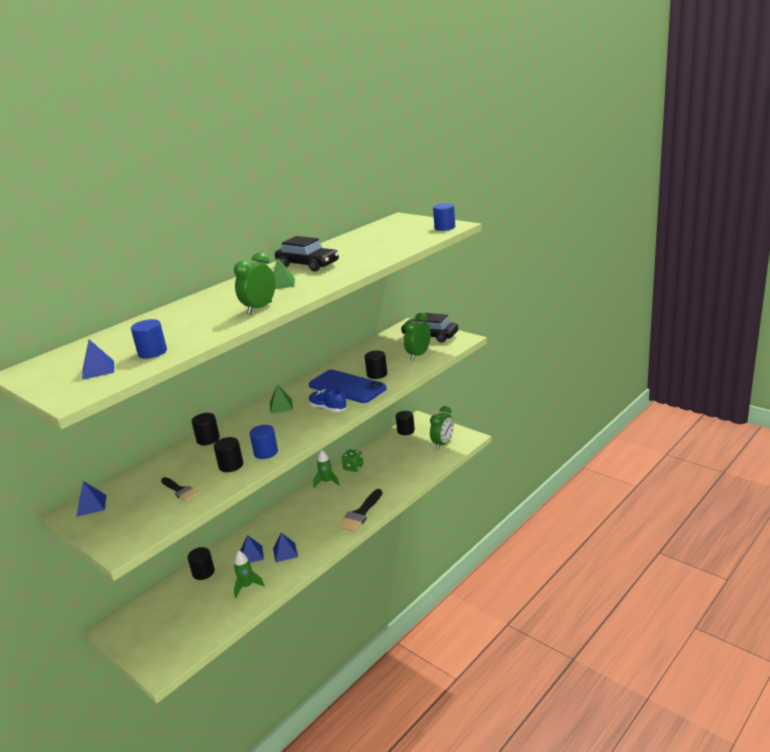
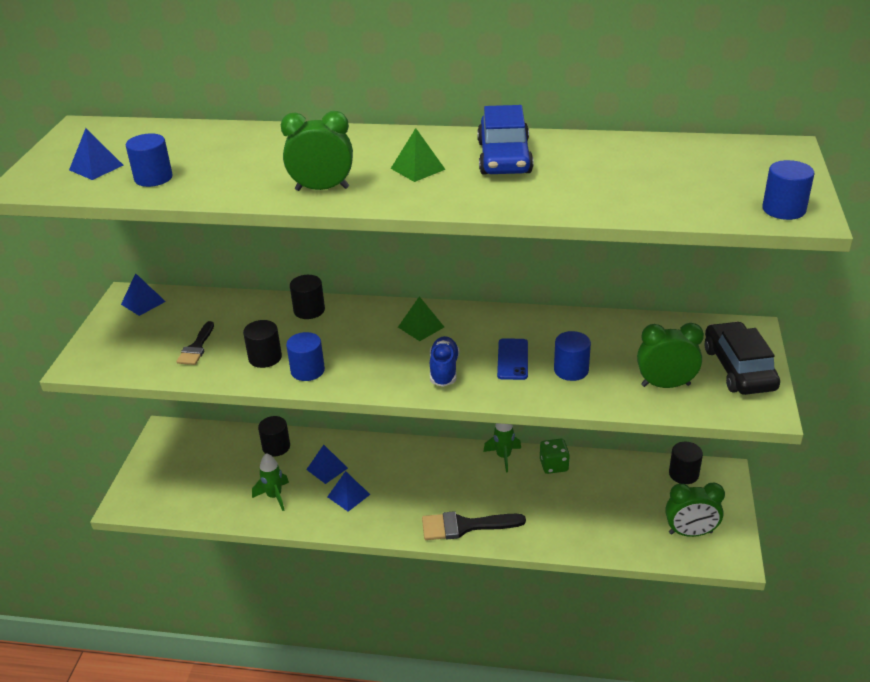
camera: 55 degrees right, 10 degrees up
(308, 265) = (504, 157): black car -> blue car
(347, 387) = (512, 359): blue phone -> blue phone, size x0.51
(377, 374) = (571, 370): black cylinder -> blue cylinder

